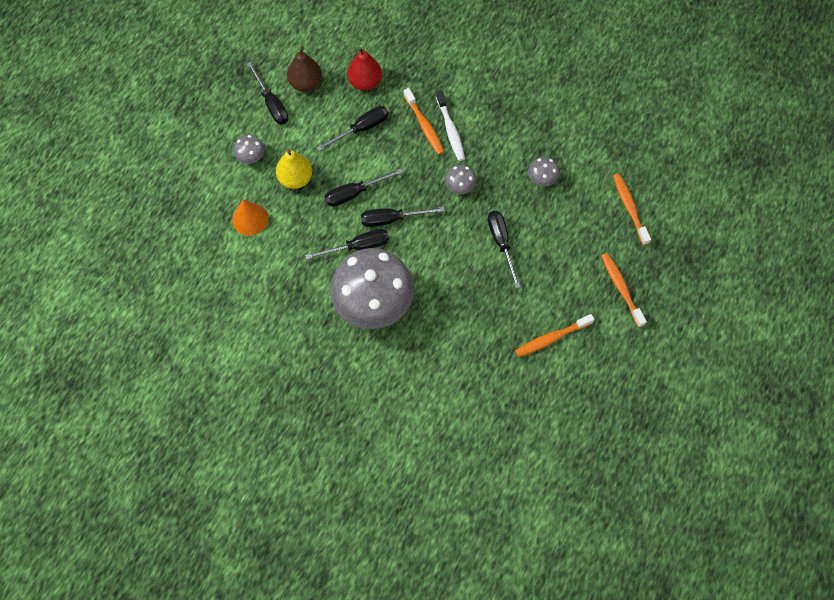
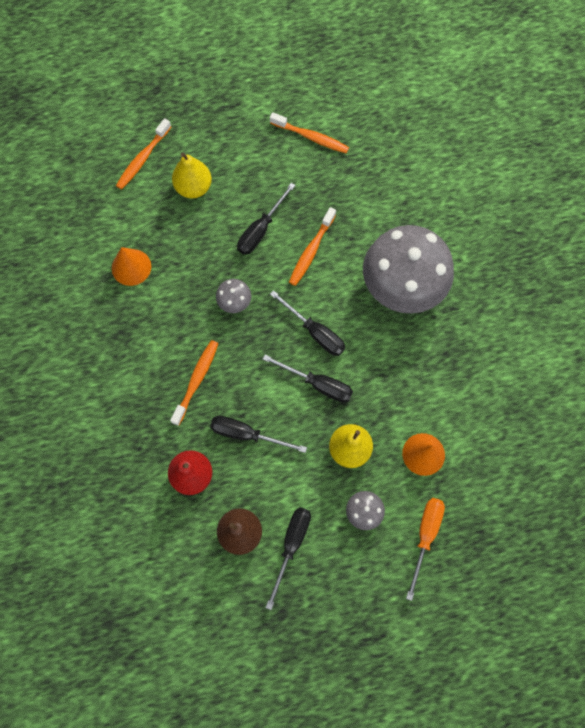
camera: 130 degrees left, 5 degrees up
(203, 179) = (425, 536): none -> orange screwdriver
(358, 247) = (365, 339): black screwdriver -> none
(450, 130) = (182, 354): white toothbrush -> none
(542, 178) = (170, 243): grey mushroom -> none
(543, 142) = (131, 267): none -> orange cone
(575, 224) = (193, 187): none -> yellow pear
(621, 288) = (224, 118): orange toothbrush -> orange toothbrush (311, 251)

